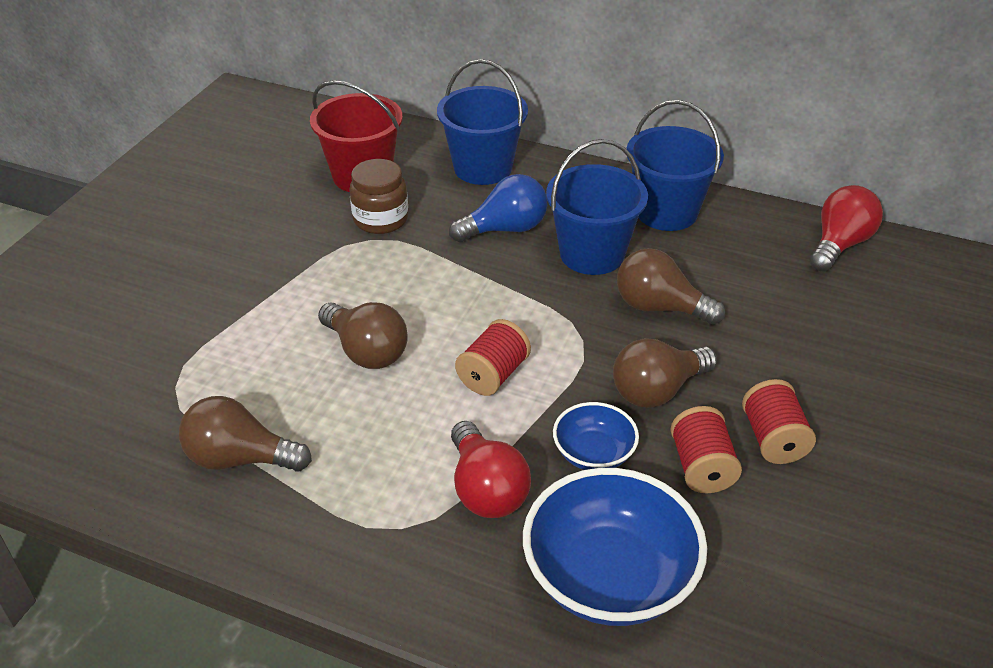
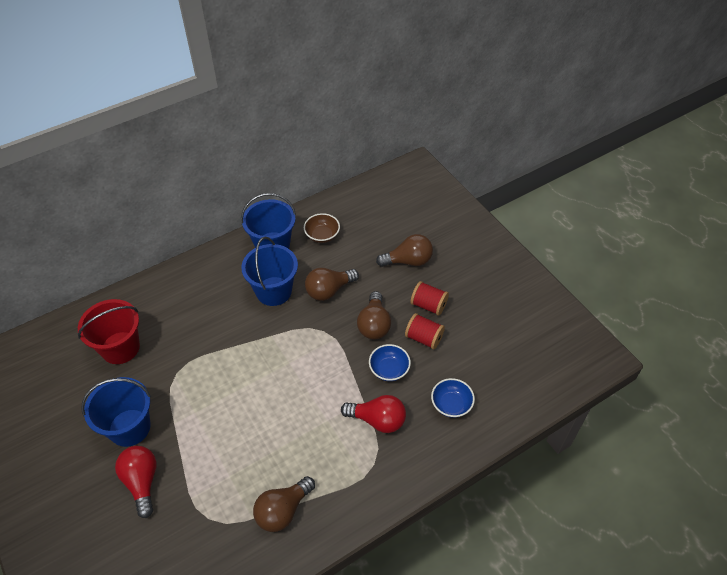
camera: 55 degrees left, 10 degrees up
(366, 351) = (257, 420): brown light bulb -> brown light bulb (408, 261)
(380, 219) = (165, 360): brown jar -> none
(483, 168) = (168, 292): blue bucket -> blue bucket (129, 427)
(493, 375) = (315, 377): red spool -> none
(505, 229) = (224, 313): blue light bulb -> none
(609, 577) = (451, 404): blue bowl -> blue bowl, size x0.53
(747, 249) = (322, 235): none -> brown bowl
(839, 245) = (348, 204): red light bulb -> red light bulb (142, 482)

